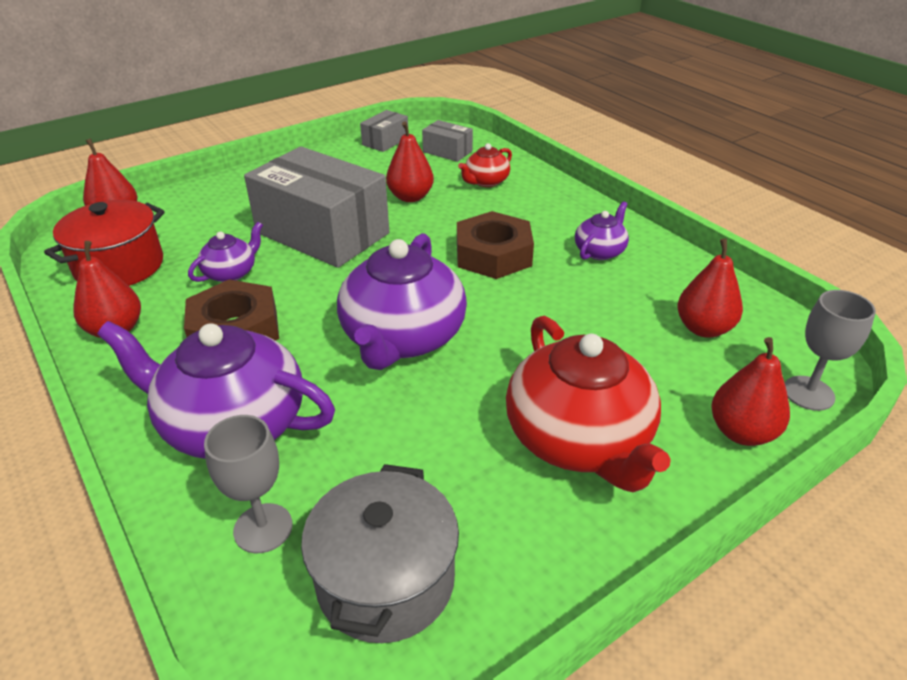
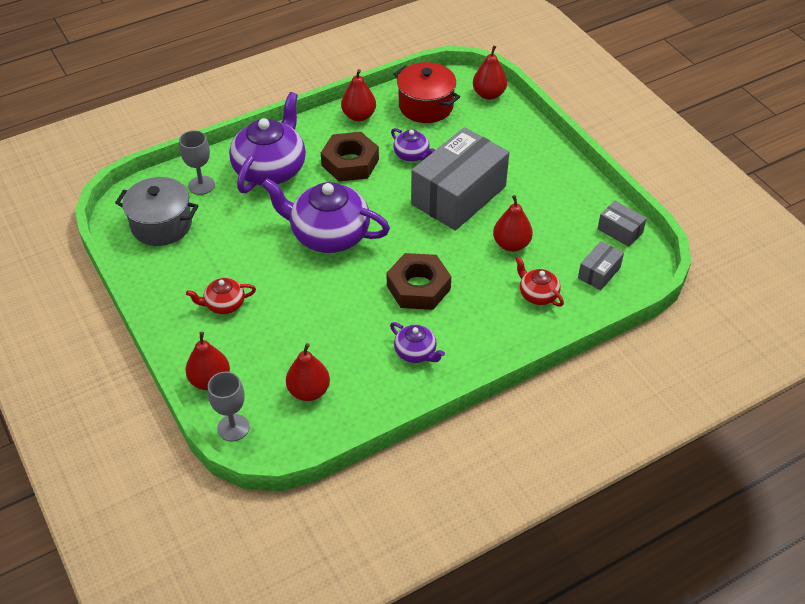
camera: 95 degrees right, 10 degrees up
(579, 440) = (224, 304): red teapot -> red teapot, size x0.49

